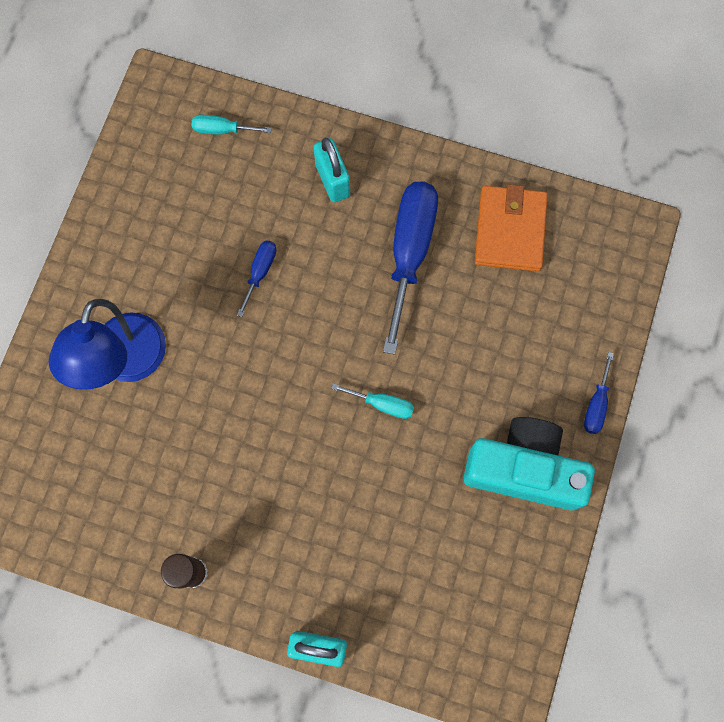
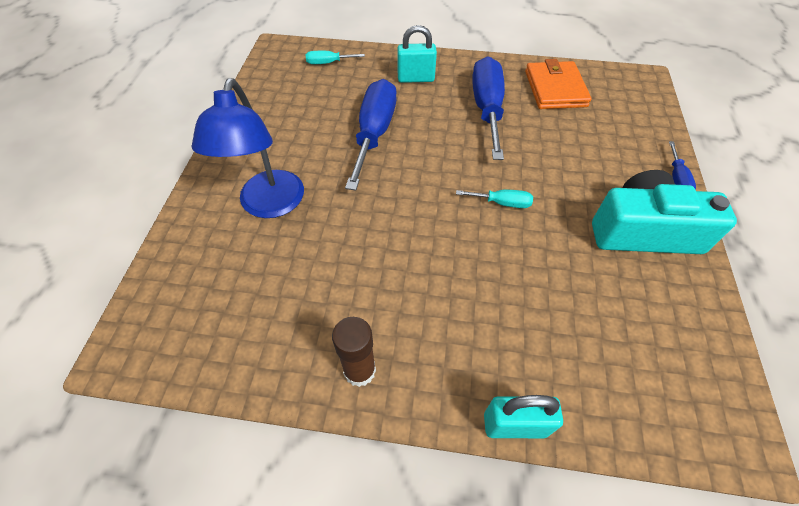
camera: 10 degrees left, 20 degrees down
(260, 272) = (374, 133): blue screwdriver -> blue screwdriver, size x2.16
(332, 180) = (416, 78): turquoise padlock -> turquoise padlock turned 60 degrees counterclockwise

